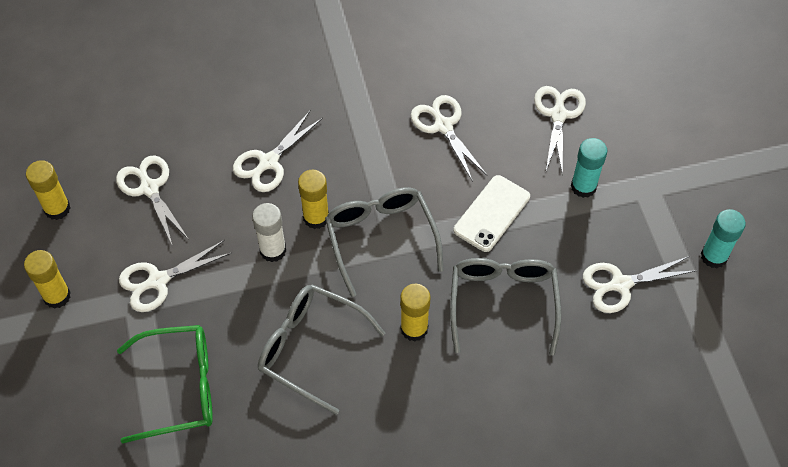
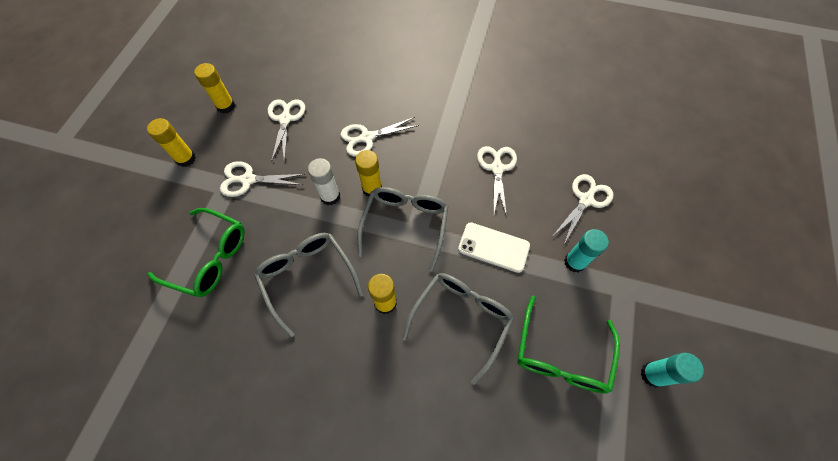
camera: 30 degrees right, 5 degrees up
(492, 213) = (493, 247): white phone -> white phone turned 45 degrees clockwise
(621, 284) = (561, 355): white scissors -> green glasses

